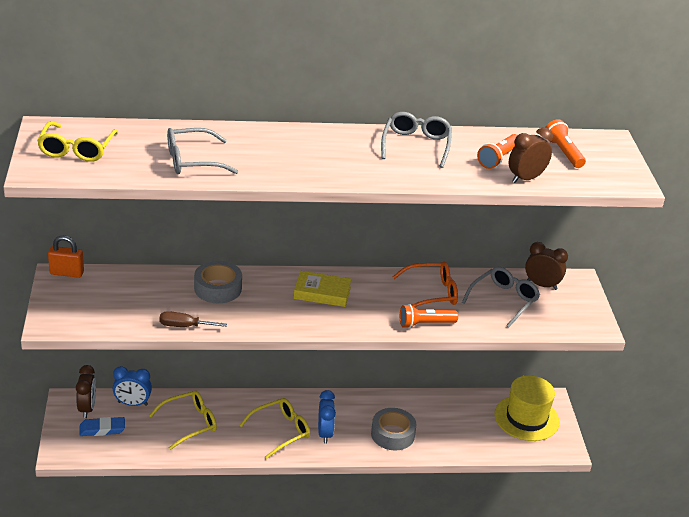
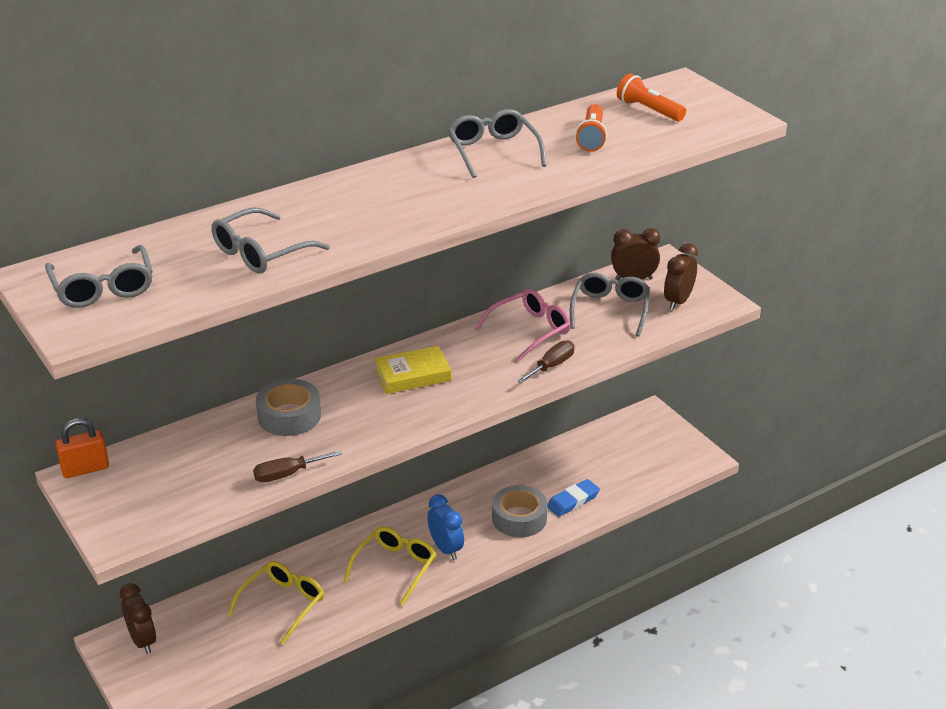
camera: 25 degrees left, 0 degrees up
(77, 149) = (103, 288): yellow glasses -> grey glasses
(102, 429) = (181, 657): blue eraser -> blue eraser (573, 501)
(132, 403) = (195, 611): blue clock -> none
(425, 324) = (551, 366): orange flashlight -> brown screwdriver
(431, 293) = (530, 330): orange glasses -> pink glasses
(526, 178) = (639, 149): brown clock -> brown clock (678, 301)
(526, 418) = (641, 442): yellow hat -> none

